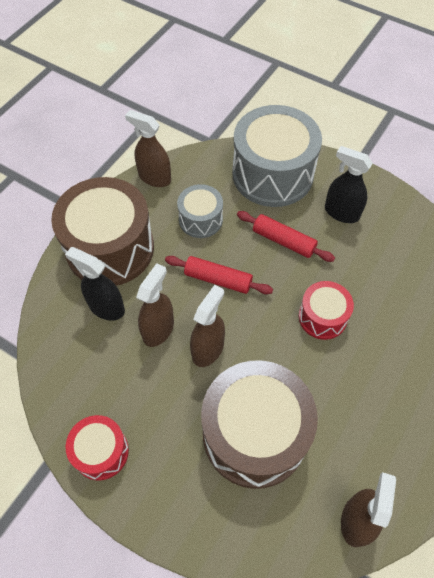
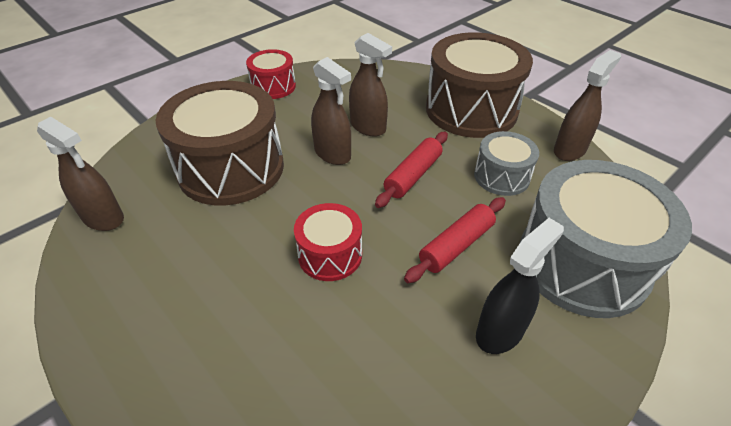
camera: 105 degrees right, 15 degrees down
(106, 307) = (403, 101): black spray bottle -> none

